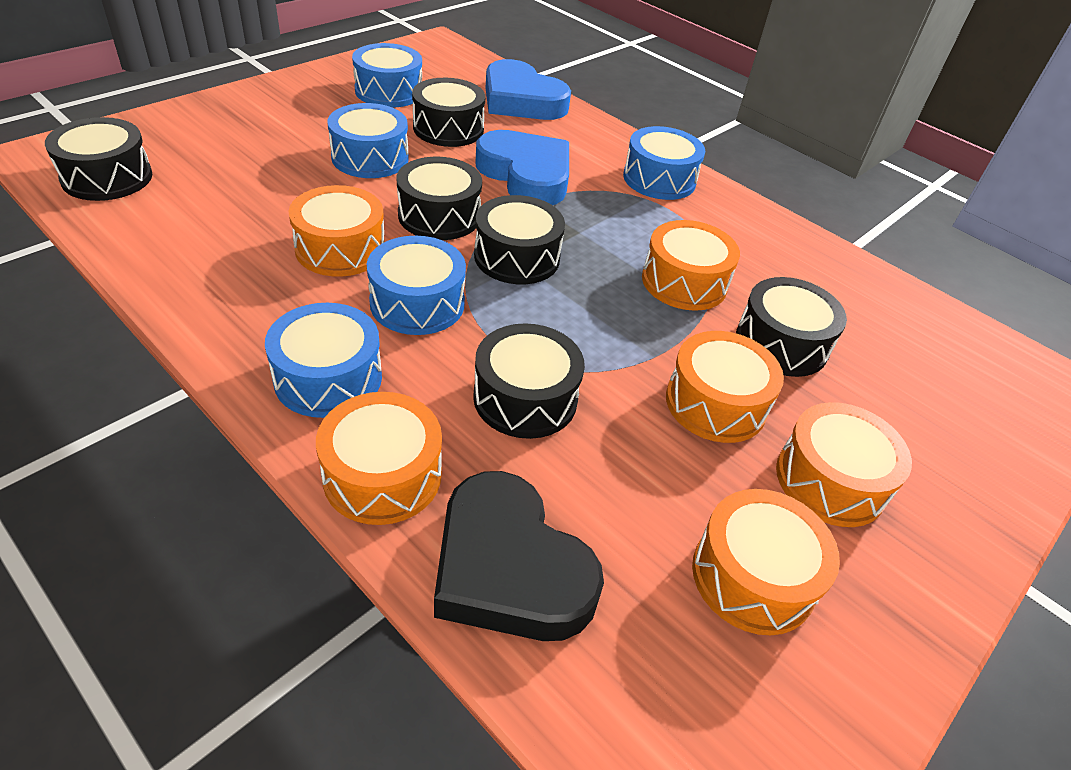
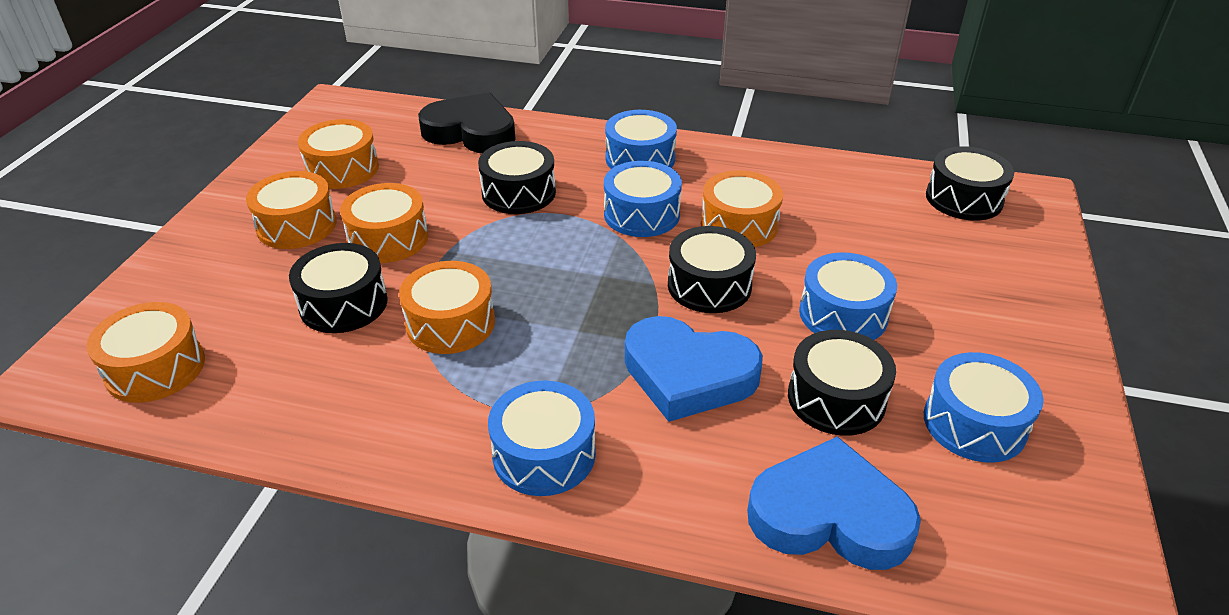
camera: 155 degrees right, 5 degrees down
(382, 475) = (563, 137): orange drum -> orange drum (155, 368)
(517, 257) = (609, 279): black drum -> none

